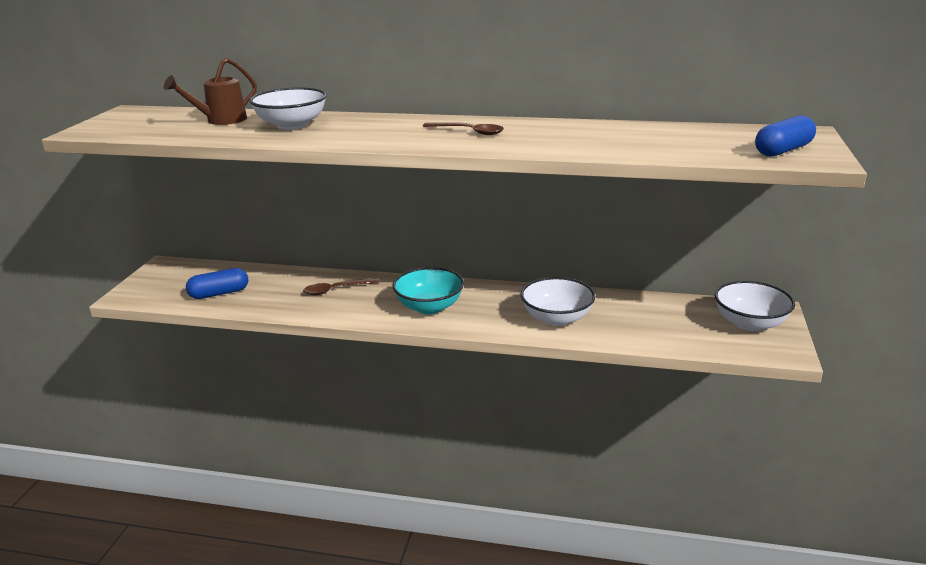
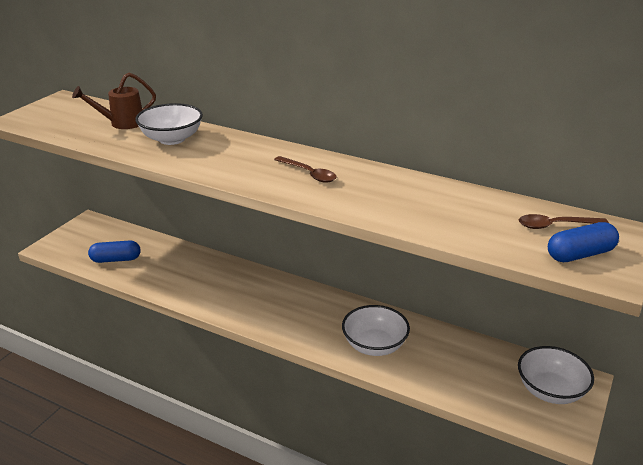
camera: 15 degrees right, 5 degrees up
(336, 290) = (206, 274): brown spoon -> brown spoon (555, 225)
(429, 307) = (273, 309): turquoise bowl -> none

